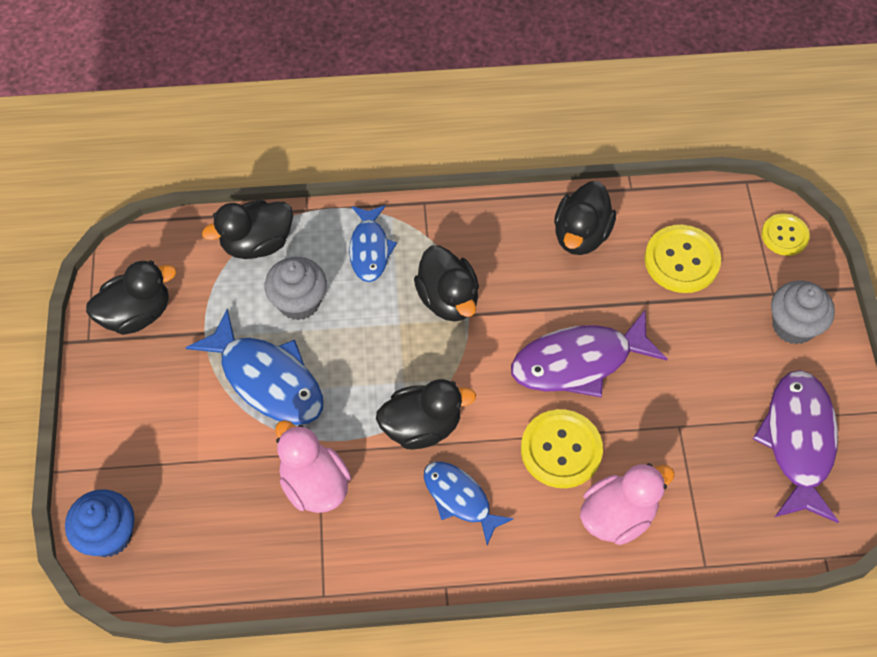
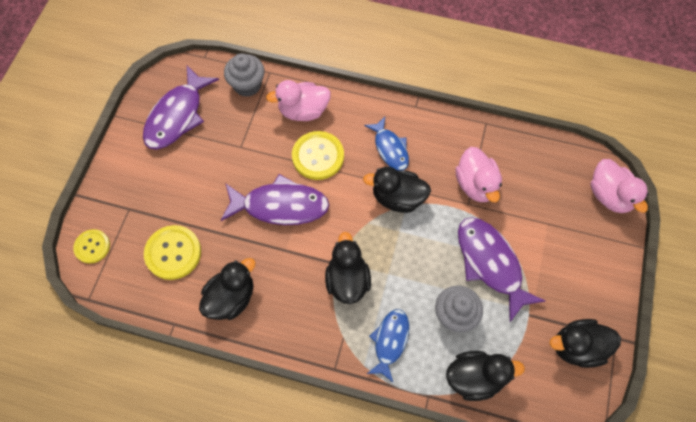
camera: 160 degrees left, 5 degrees up
(109, 535) = (609, 195): blue cupcake -> pink duck
(267, 379) = (490, 263): blue fish -> purple fish
(793, 326) = (132, 183): grey cupcake -> grey cupcake (247, 85)

